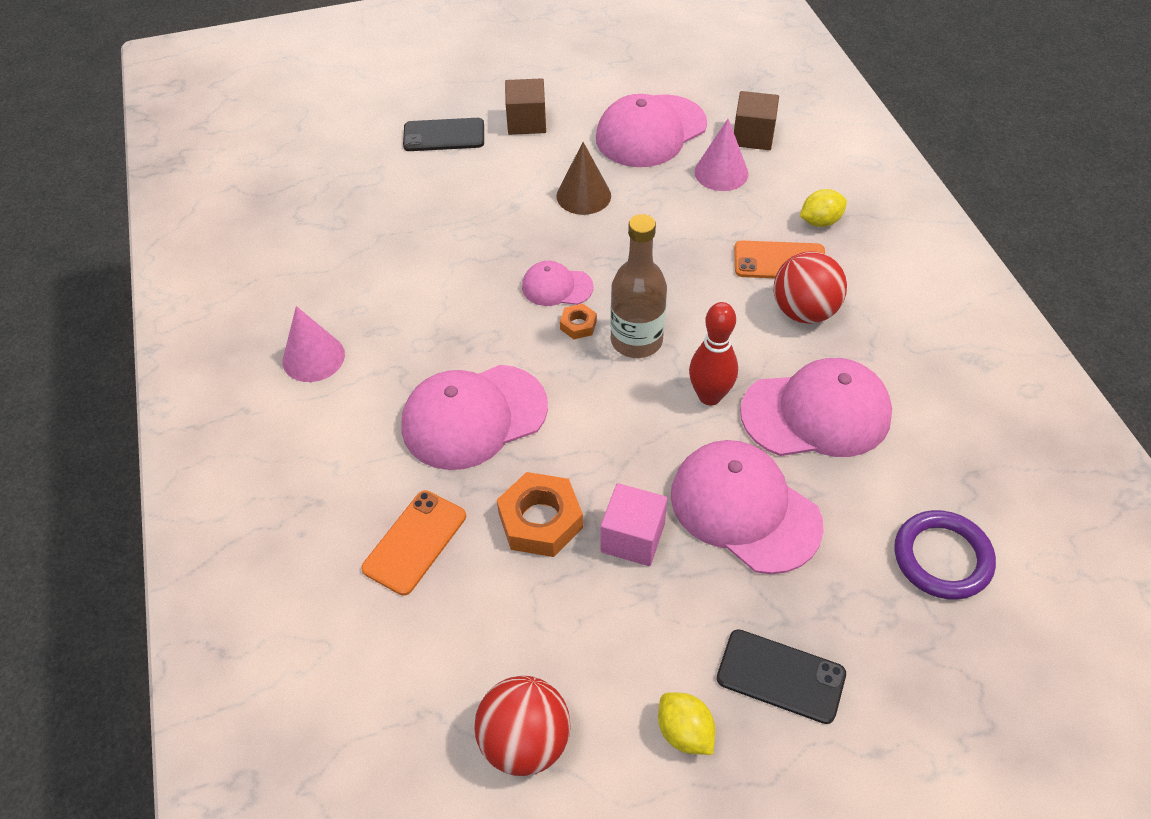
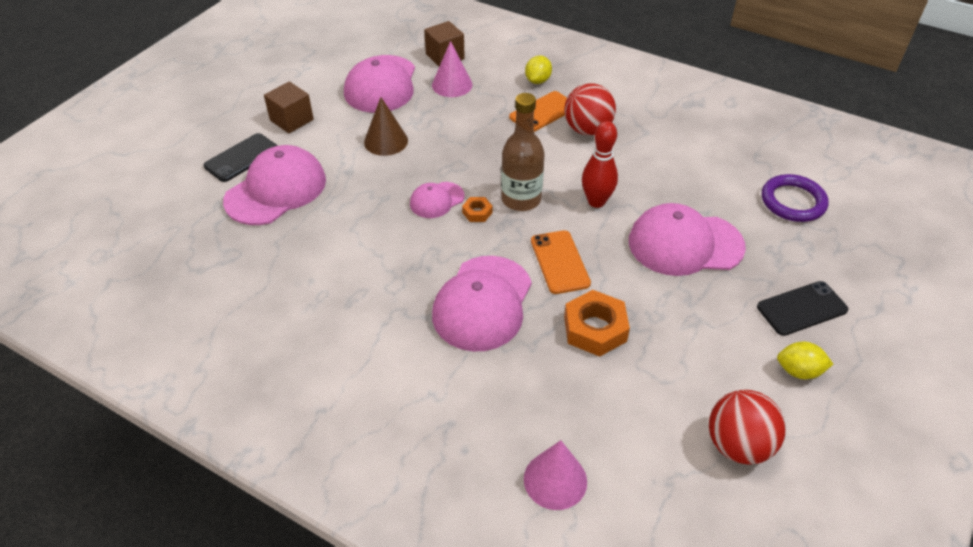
camera: 45 degrees left, 5 degrees down
(313, 357) = (328, 344): pink cone -> pink cone (555, 480)
(414, 542) = (541, 397): orange phone -> orange phone (559, 262)
(632, 538) = (652, 300): pink cube -> none
(816, 413) = (657, 175): pink cap -> pink cap (276, 190)

